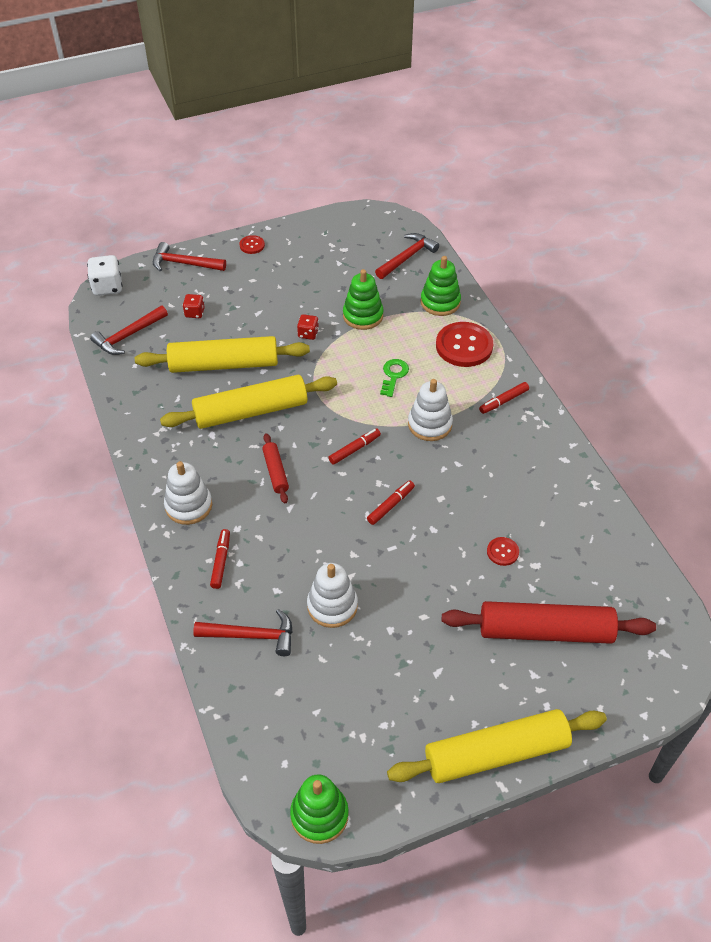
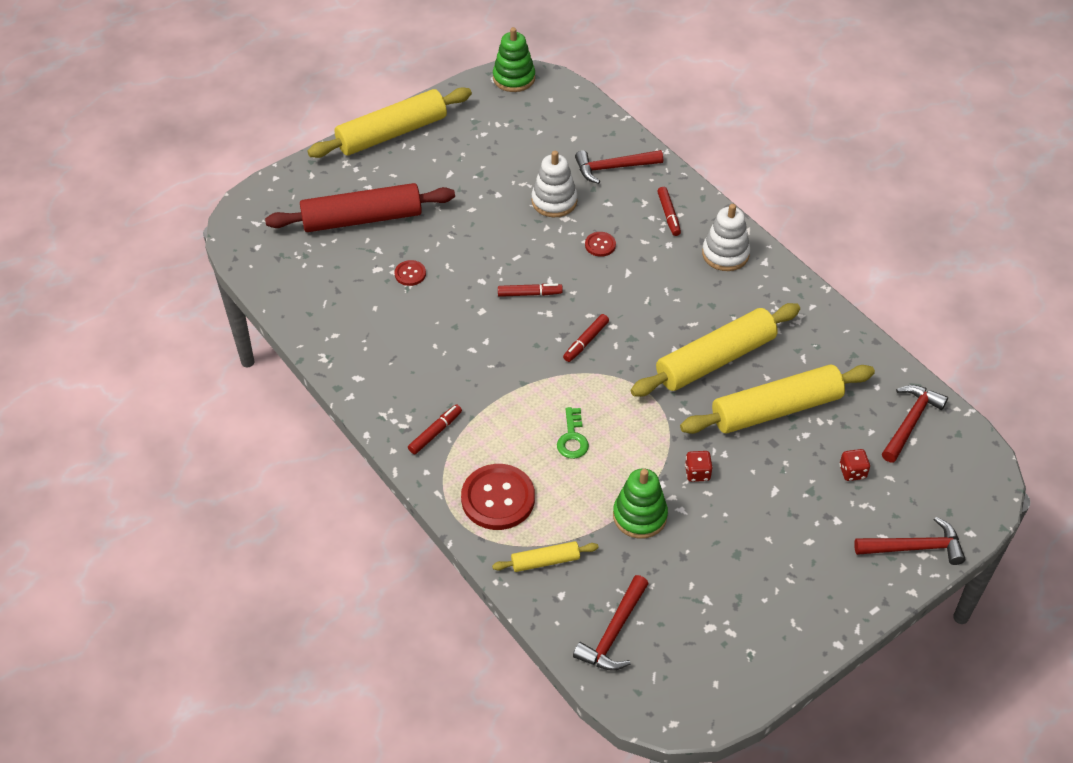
camera: 165 degrees right, 0 degrees up
(107, 287) = (986, 486): white dice -> none
(252, 245) = (842, 603): red button -> red button (600, 245)
(276, 472) = (657, 302): red rolling pin -> none
(390, 505) = (529, 294): red marker -> red marker turned 120 degrees counterclockwise
(430, 424) = (513, 386): white stacking toy -> none
(440, 302) = (545, 561): green stacking toy -> yellow rolling pin

